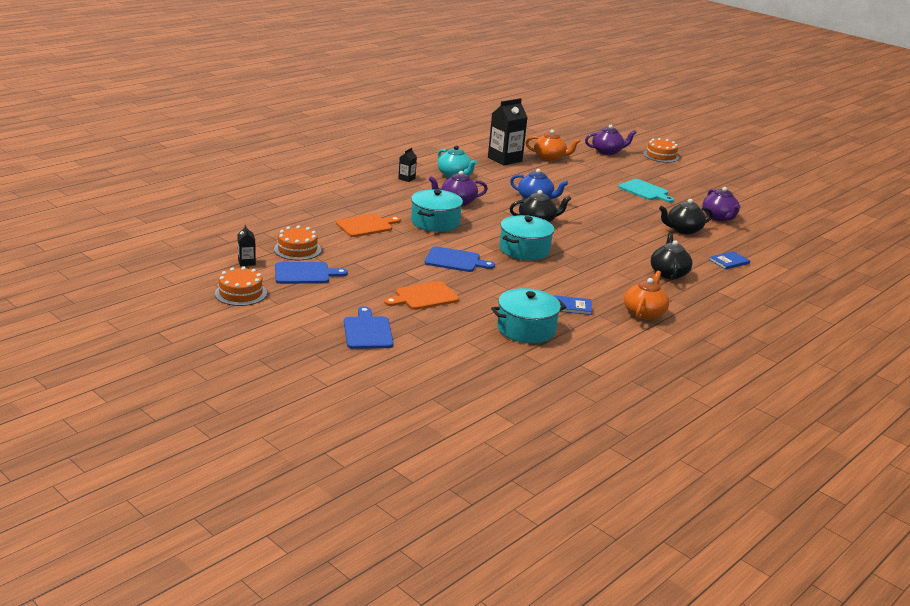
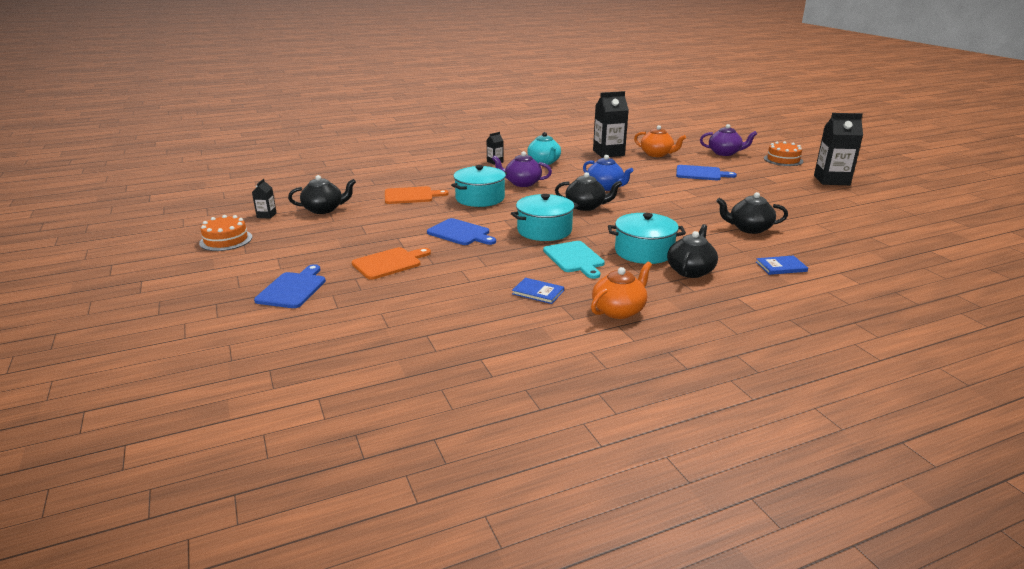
camera: 25 degrees right, 0 degrees up
(297, 250) = (324, 209): orange cake -> black teapot
(305, 273) = (304, 230): blue cutting board -> blue cutting board (700, 173)
(424, 297) = (389, 263): orange cutting board -> orange cutting board turned 150 degrees clockwise
(526, 329) = (459, 309): turquoise pot -> turquoise pot (644, 252)
(645, 191) = (736, 189): turquoise cutting board -> turquoise cutting board (574, 258)
(713, 175) = (831, 180): none -> black carton
(719, 217) = (805, 220): purple teapot -> none

